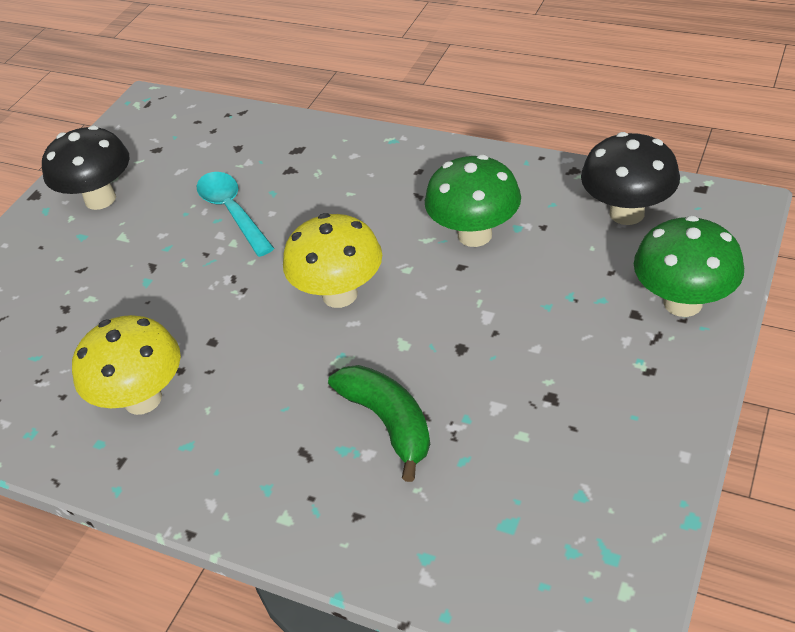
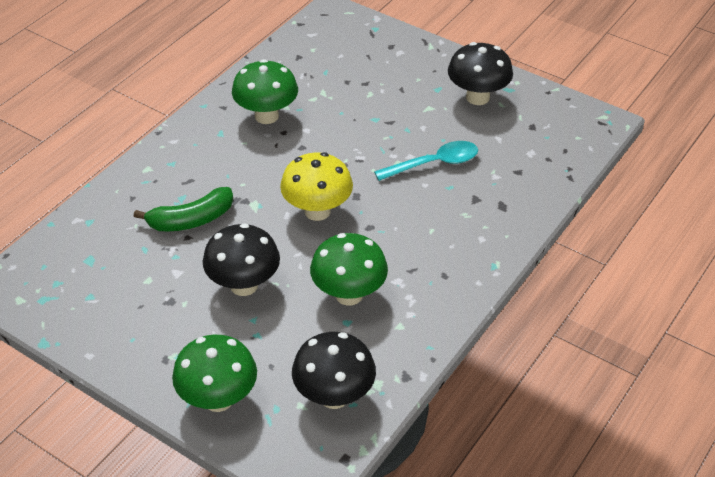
camera: 95 degrees right, 0 degrees up
(143, 399) = (266, 116): yellow mushroom -> green mushroom
(494, 330) = (244, 285): none -> black mushroom

